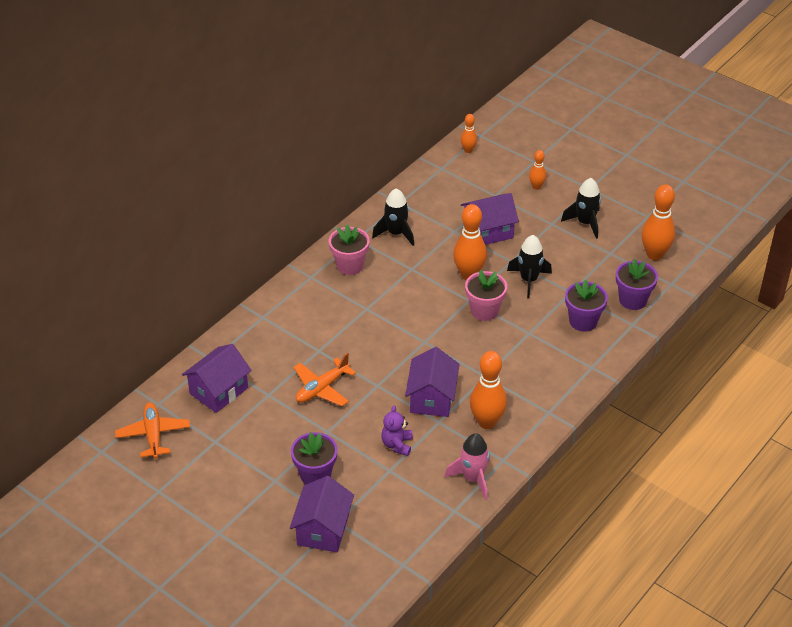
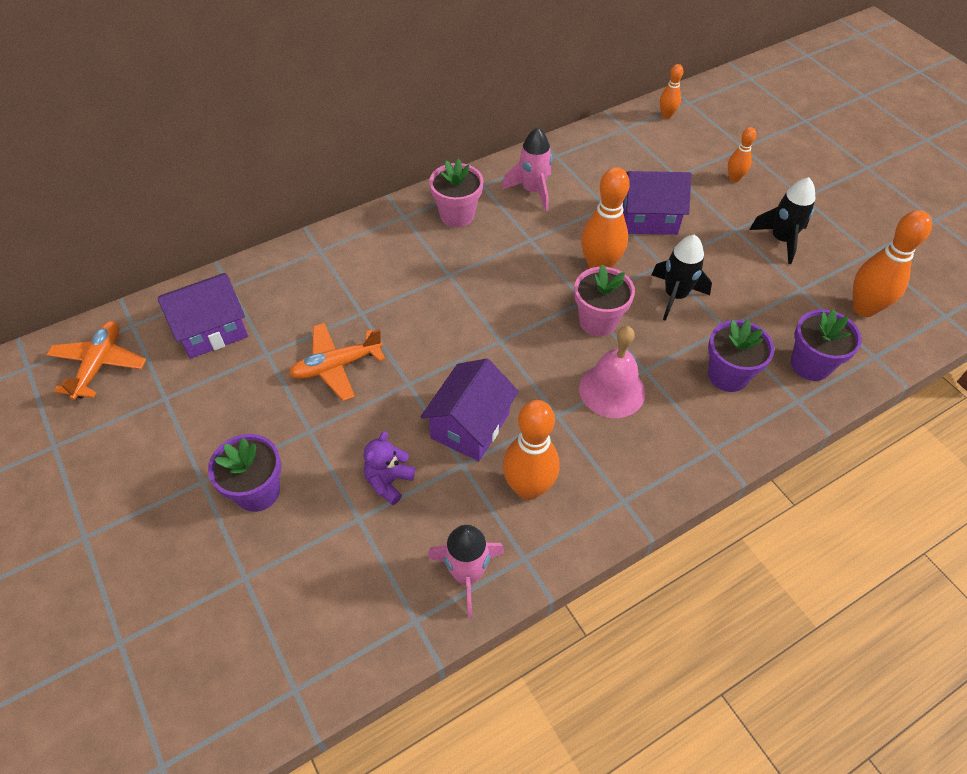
camera: 20 degrees right, 10 degrees up
(323, 529) = (218, 584): purple house -> none
(396, 233) = (532, 191): black rocket -> pink rocket
(513, 351) = (612, 390): none -> pink bell

